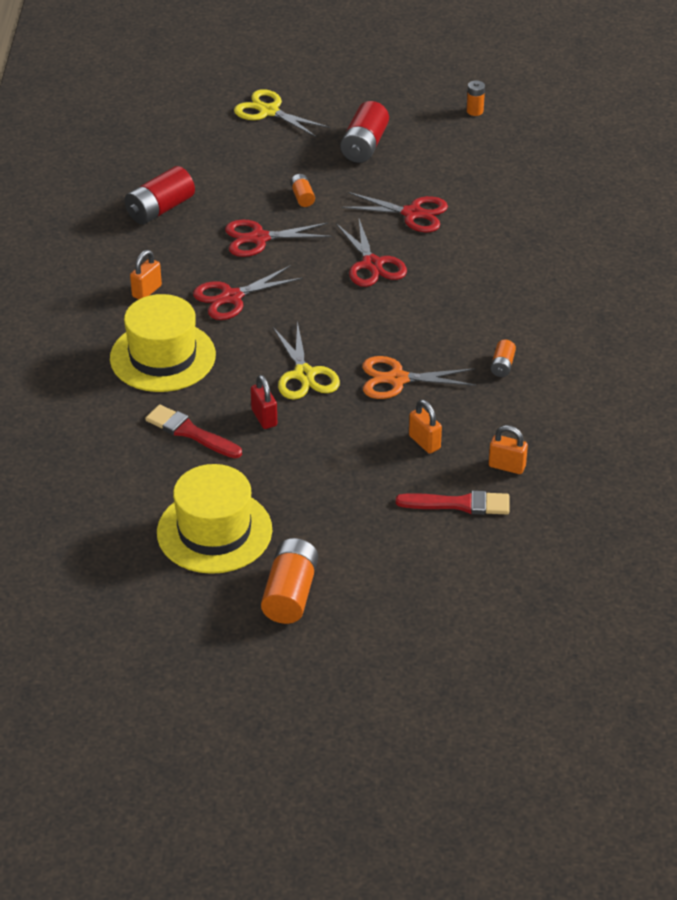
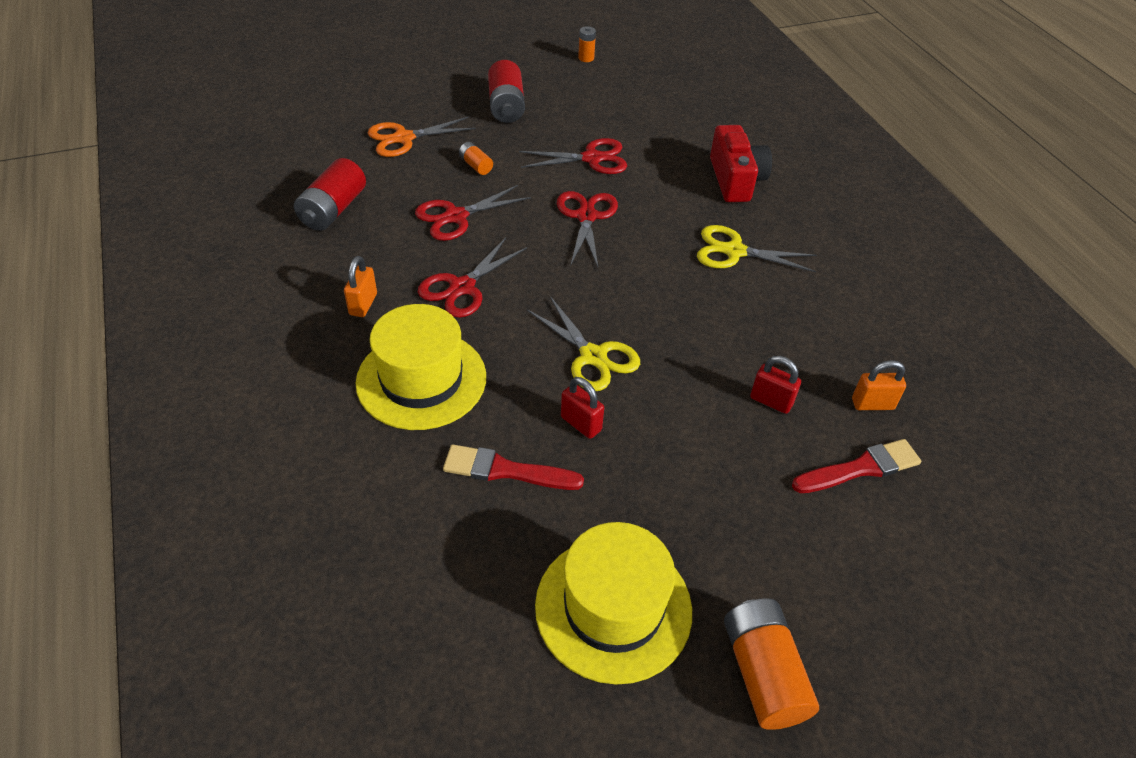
camera: 25 degrees left, 5 degrees up
(269, 111) = (396, 93): yellow scissors -> yellow scissors (734, 251)
(372, 264) = (586, 216): red scissors -> red scissors turned 135 degrees counterclockwise
(397, 379) = (693, 334): orange scissors -> orange scissors (404, 138)
(424, 442) = (771, 401): orange padlock -> red padlock
(502, 365) = (783, 290): orange battery -> none
(534, 263) = (735, 179): none -> red camera

